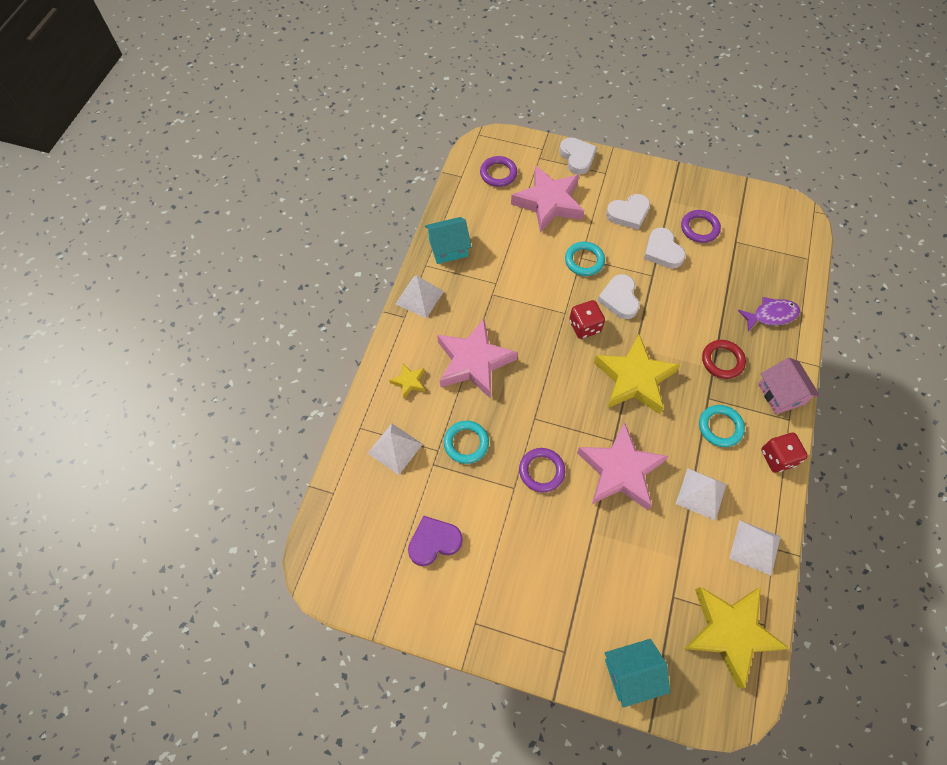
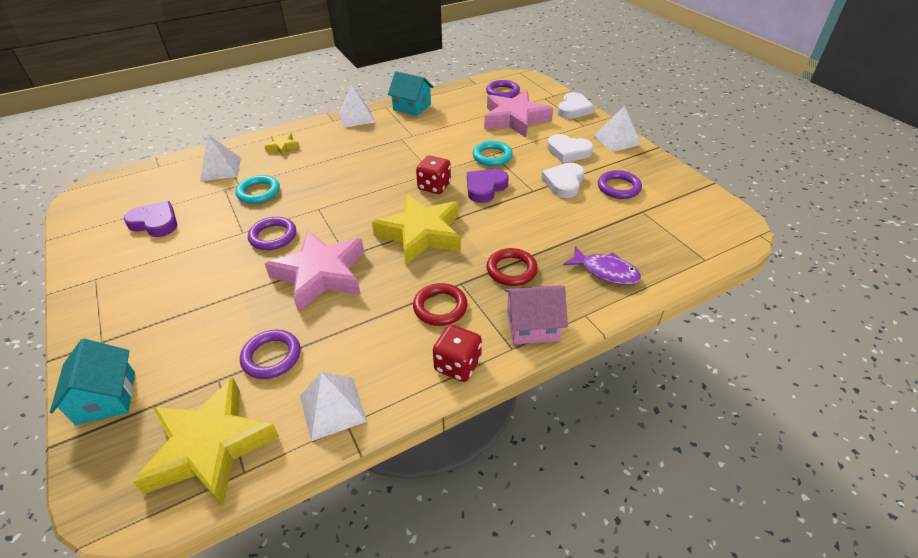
camera: 45 degrees right, 20 degrees down
(474, 362) = (333, 160): pink star -> none
(619, 299) = (485, 188): white heart -> purple heart
(631, 673) = (106, 398): turquoise house -> turquoise house turned 45 degrees clockwise
(679, 553) = (271, 357): none -> purple ring
(701, 493) = (353, 335): white pyramid -> white pyramid (617, 140)
(720, 427) = (440, 307): turquoise ring -> red ring
(781, 394) = (532, 326): pink house -> pink house turned 60 degrees clockwise

